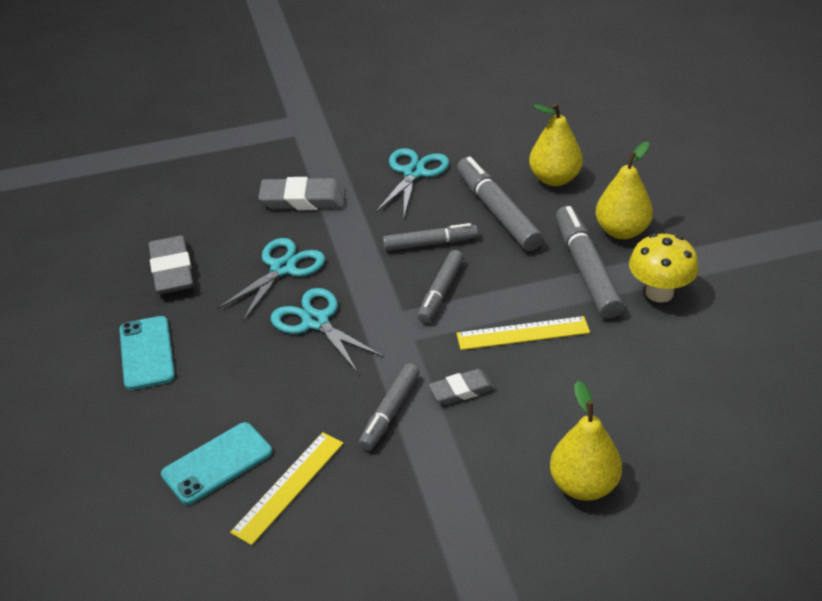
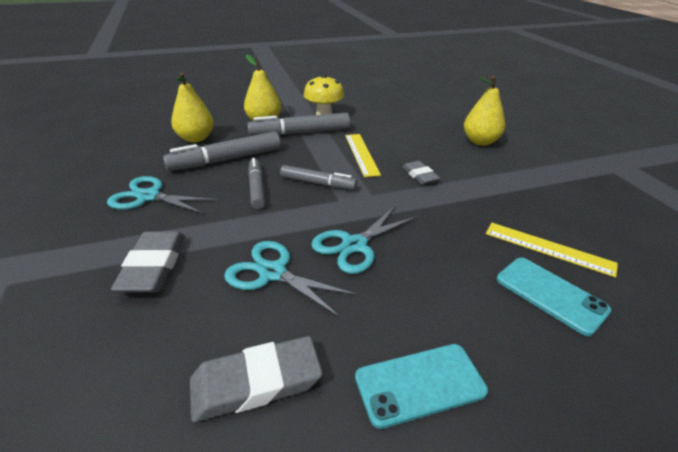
camera: 95 degrees left, 5 degrees down
(390, 412) = (451, 203): grey marker -> none

